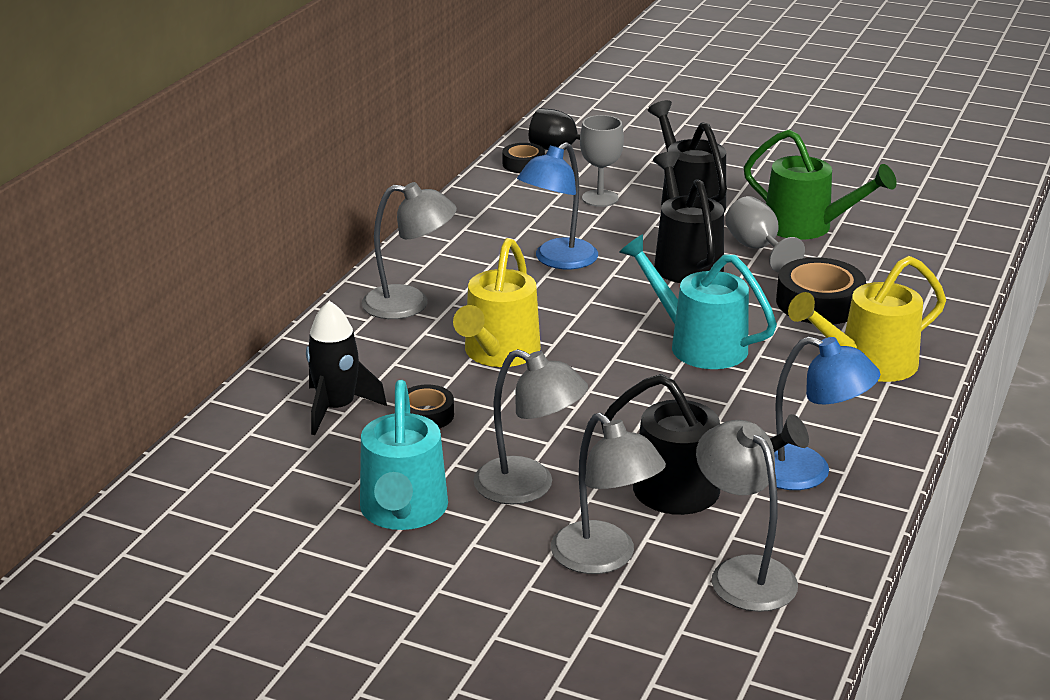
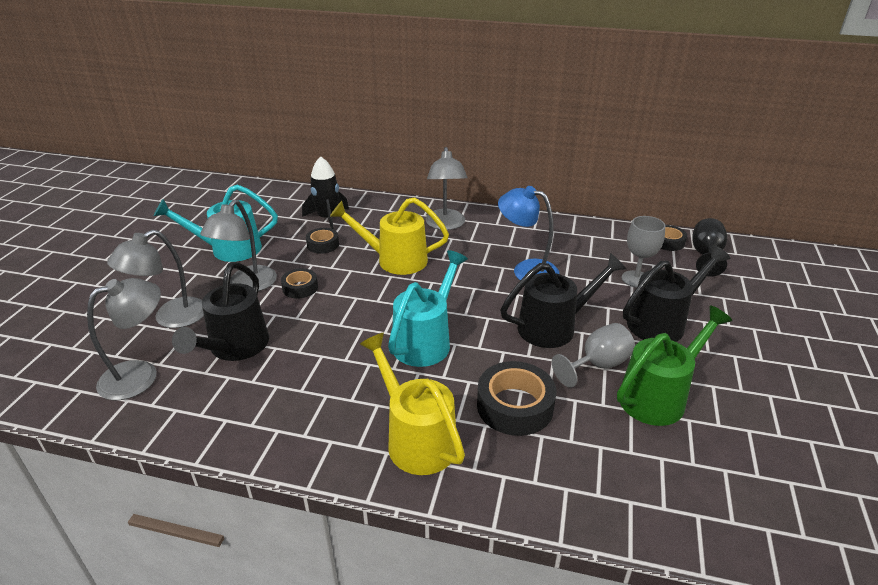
camera: 80 degrees right, 5 degrees up
(550, 437) = (300, 288): none -> black tape
(807, 472) = (252, 403): blue lamp -> none
(808, 227) = (659, 396): green watering can -> green watering can turned 150 degrees counterclockwise

